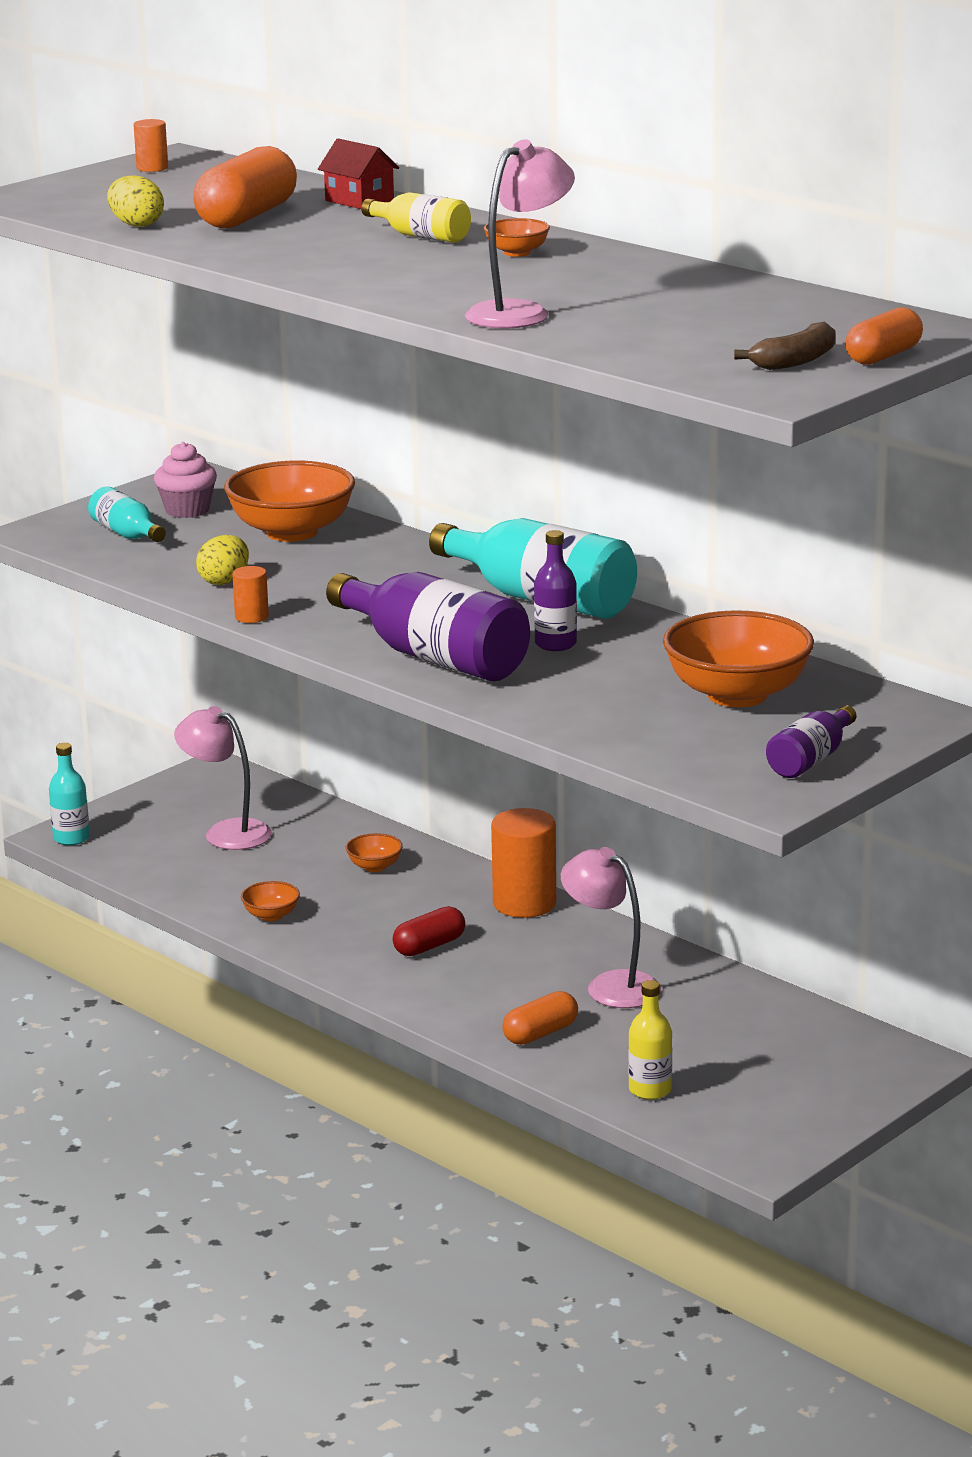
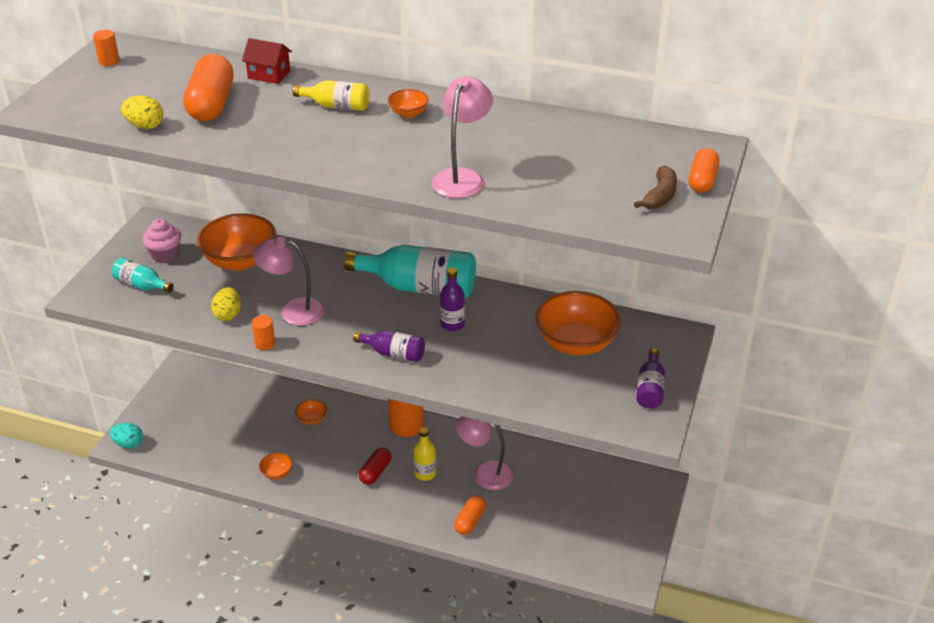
camera: 25 degrees left, 15 degrees up
(71, 838) = (129, 444): turquoise bottle -> turquoise egg
(226, 832) = (215, 415): pink lamp -> pink lamp (293, 311)
(434, 657) = (393, 353): purple bottle -> purple bottle, size x0.51
(650, 1090) = (548, 546): yellow bottle -> yellow bottle (425, 473)

